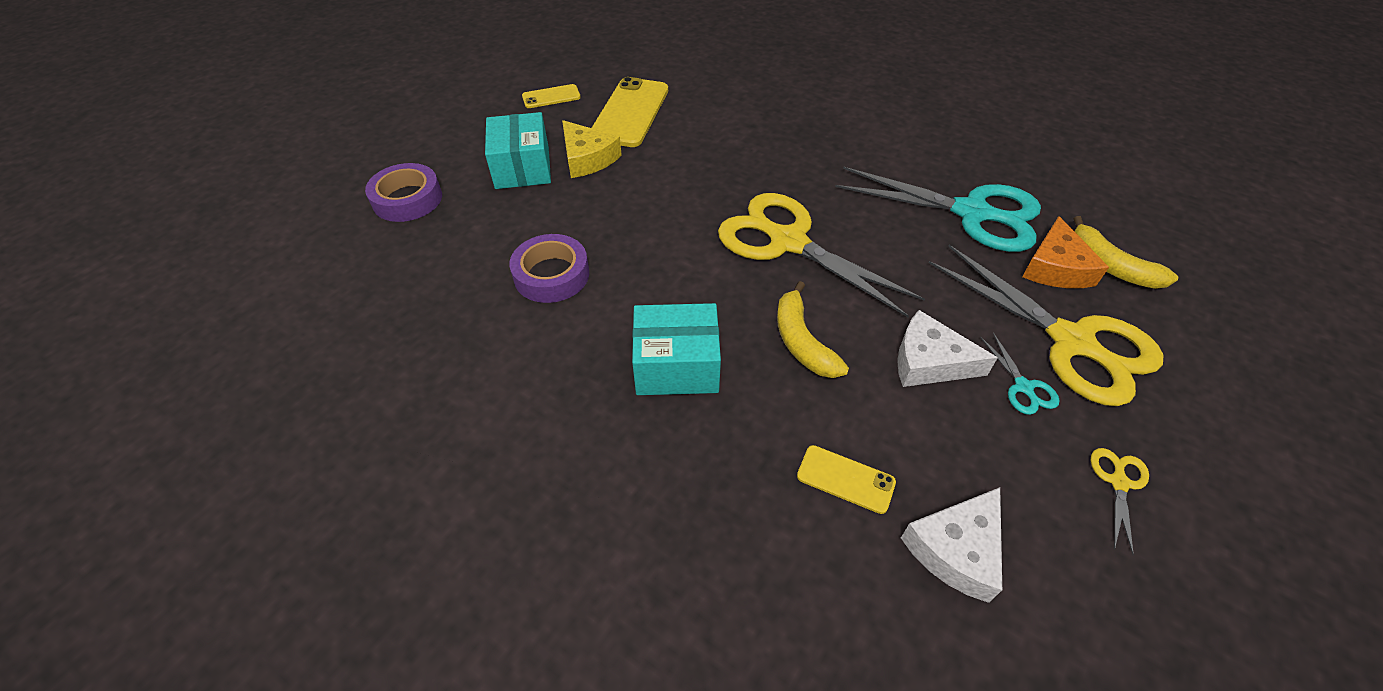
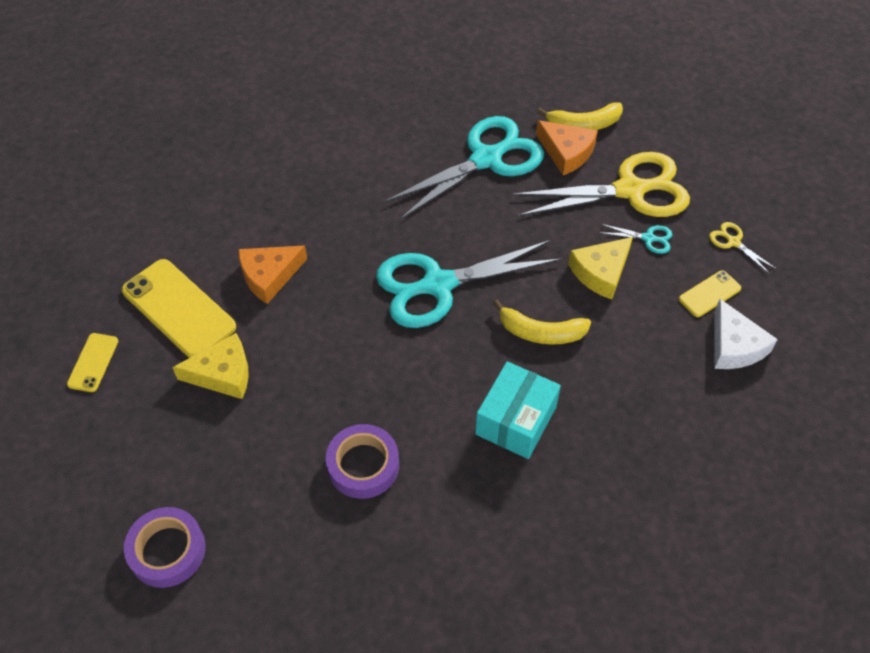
camera: 60 degrees left, 5 degrees up
(522, 167) = (194, 432): turquoise box -> none
(702, 142) = (269, 276): none -> orange cheese
(788, 242) = (438, 285): yellow scissors -> turquoise scissors
(845, 479) = (662, 372): yellow phone -> yellow phone (709, 294)
(929, 361) = (601, 272): white cheese -> yellow cheese

